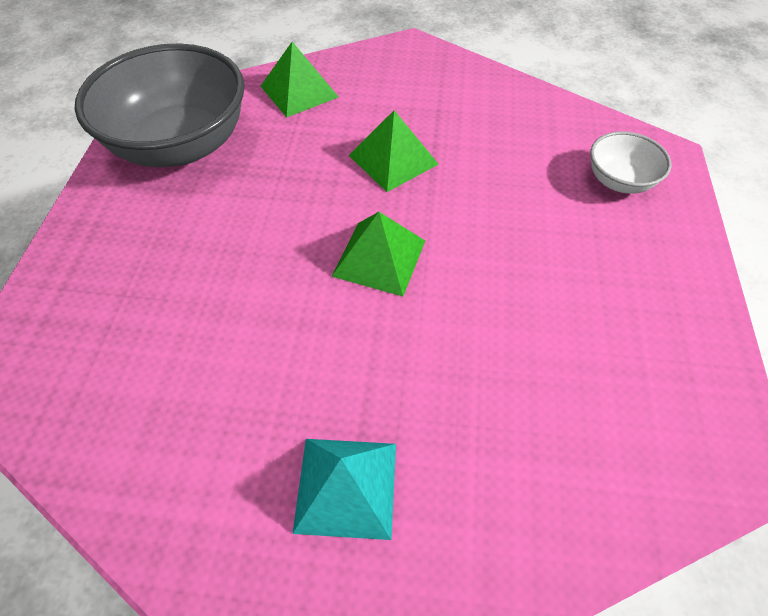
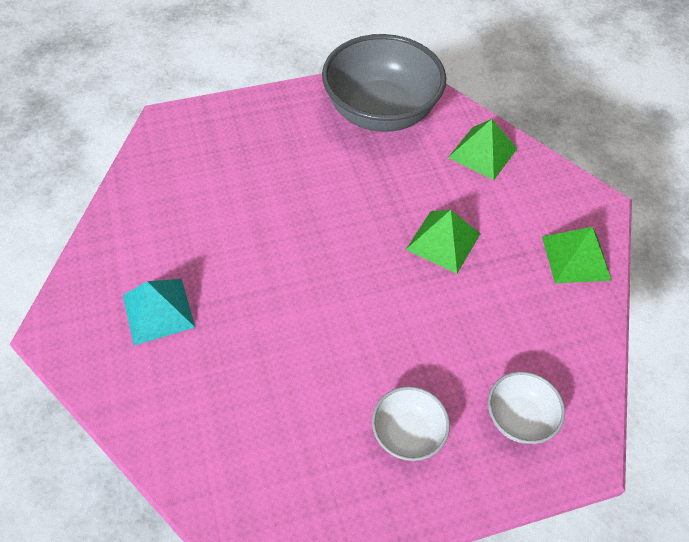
camera: 65 degrees right, 0 degrees up
(379, 258) = (338, 267): green pyramid -> green pyramid (576, 257)
(615, 270) = (407, 434): none -> white bowl

